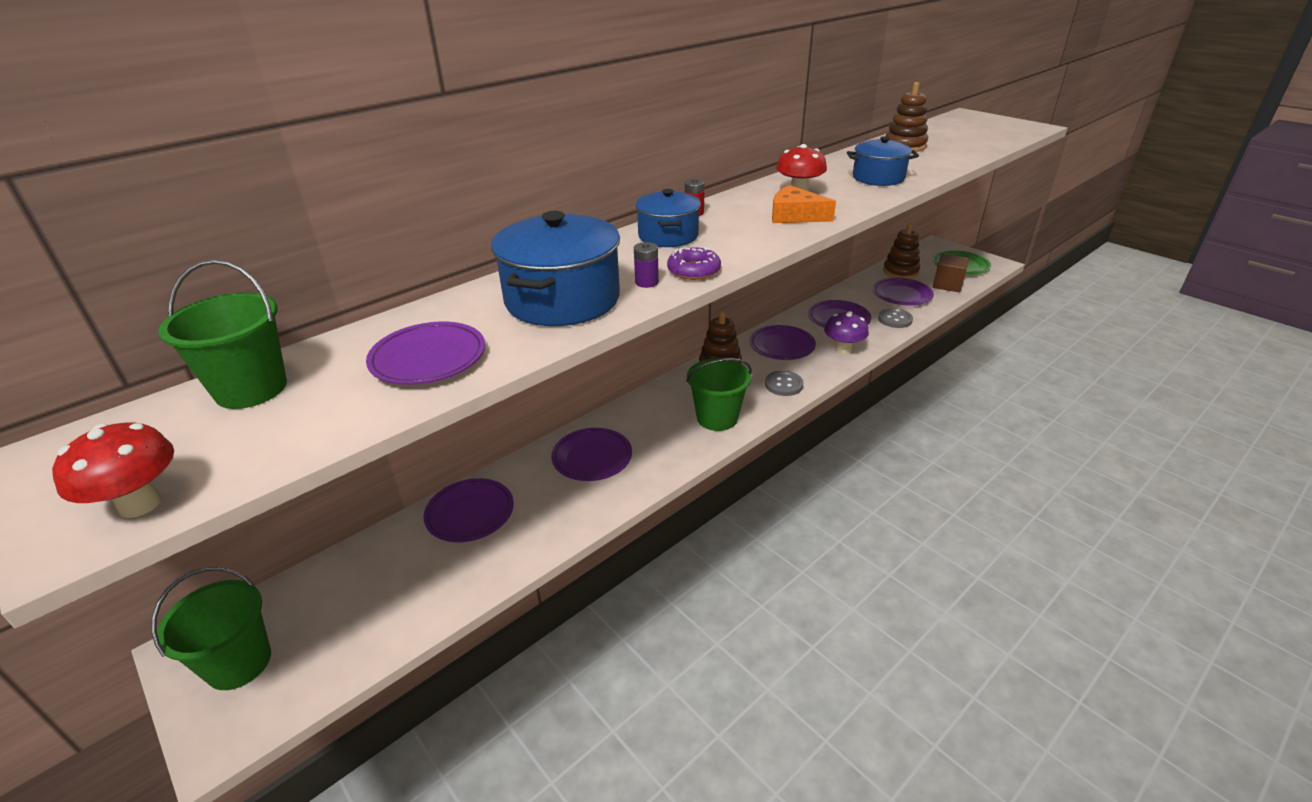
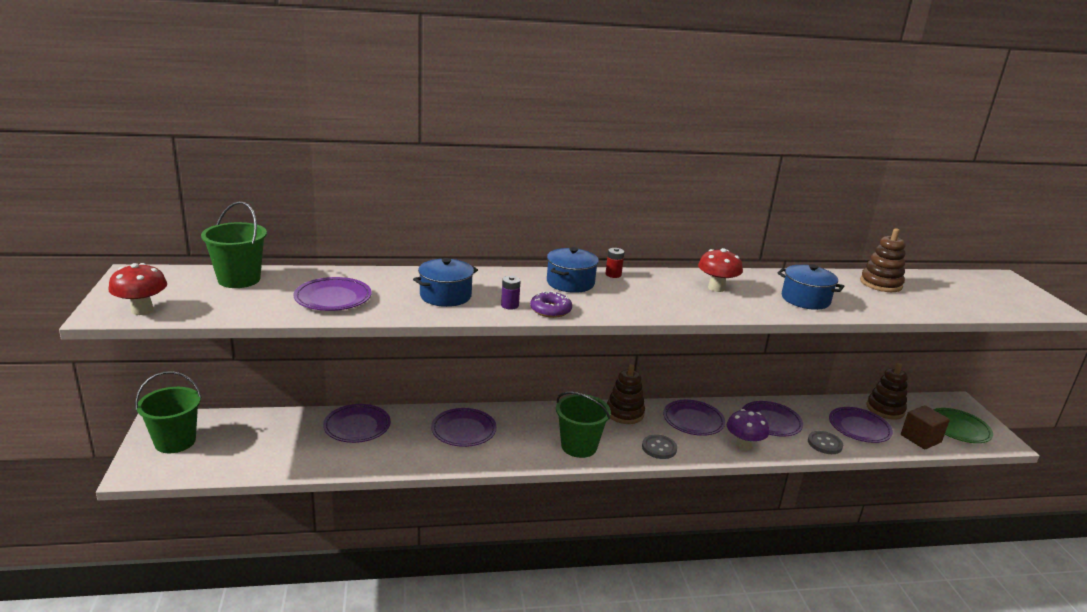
camera: 30 degrees right, 10 degrees down
(562, 300) = (445, 296): blue pot -> blue pot, size x0.62
(795, 216) = (684, 302): orange cheese -> none

